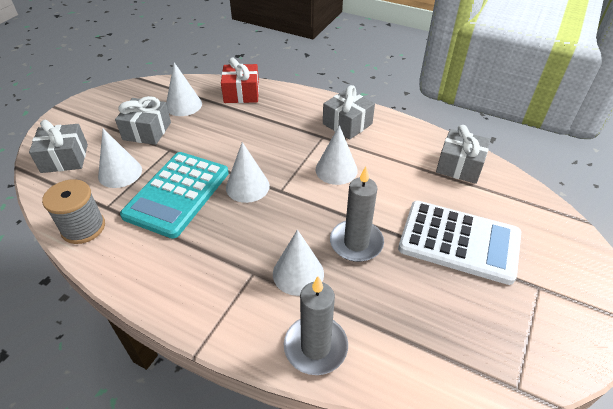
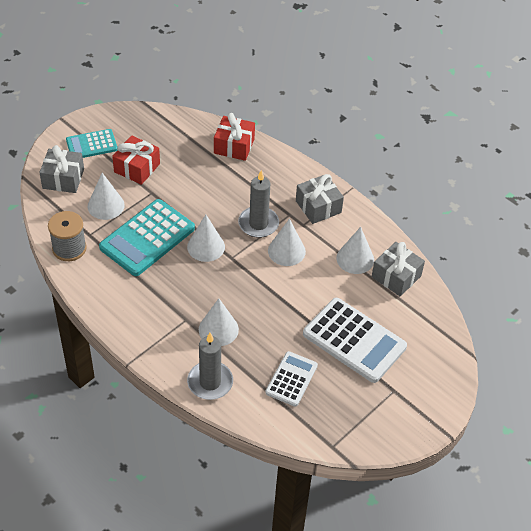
camera: 15 degrees right, 5 degrees up
(92, 122) = (91, 145): none -> turquoise calculator
(147, 131) = (137, 168): grey gift -> red gift
(183, 105) = (176, 146): white cone -> white cone (355, 259)
(356, 243) = (273, 318): grey candle -> grey candle (258, 224)
(415, 310) = (291, 379): none -> white calculator

